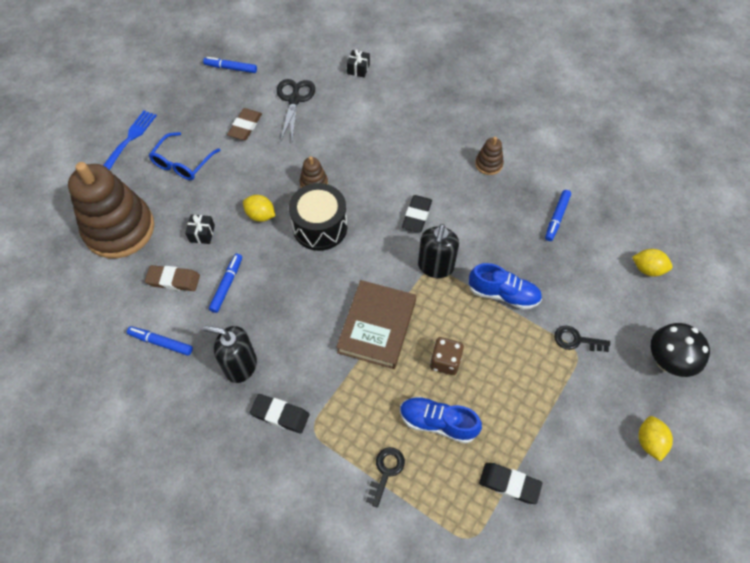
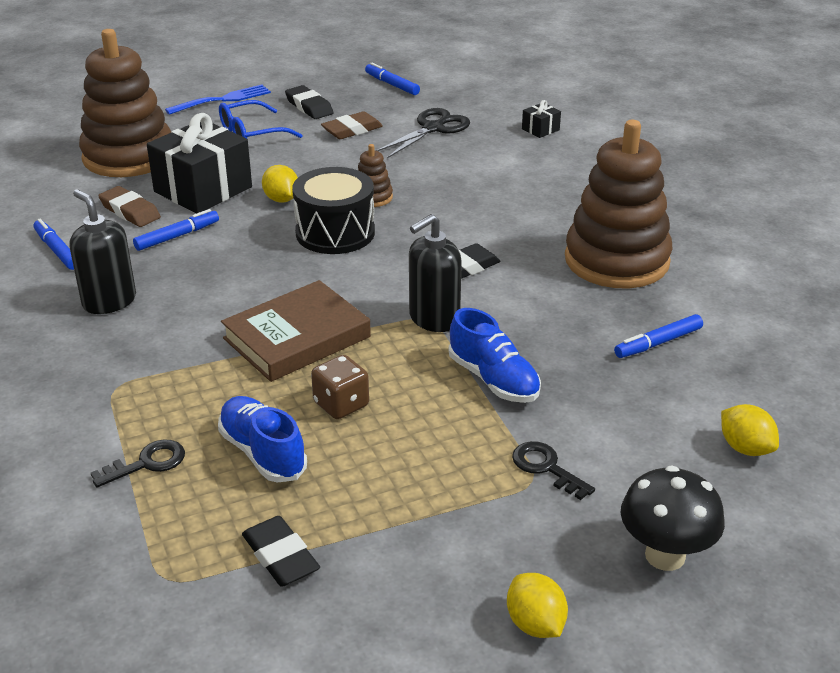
camera: 35 degrees right, 25 degrees down
(202, 233) = (203, 189): black gift -> black gift, size x2.36
(280, 415) = (97, 358): black eraser -> black eraser (309, 107)
(488, 164) = (616, 260): brown stacking toy -> brown stacking toy, size x2.38
(649, 442) = (535, 624): yellow lemon -> yellow lemon turned 60 degrees counterclockwise

